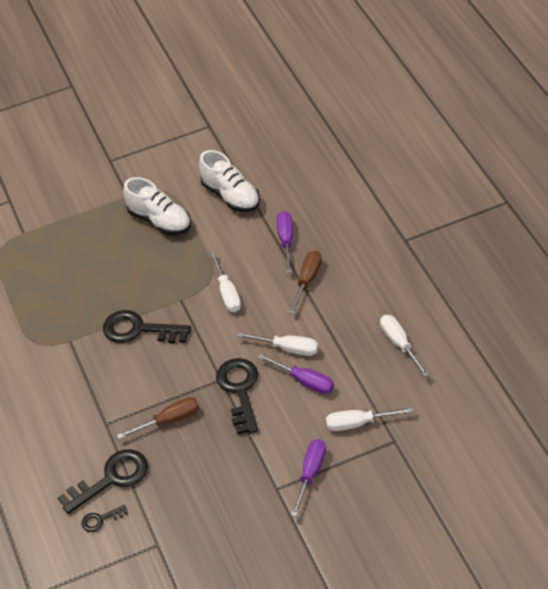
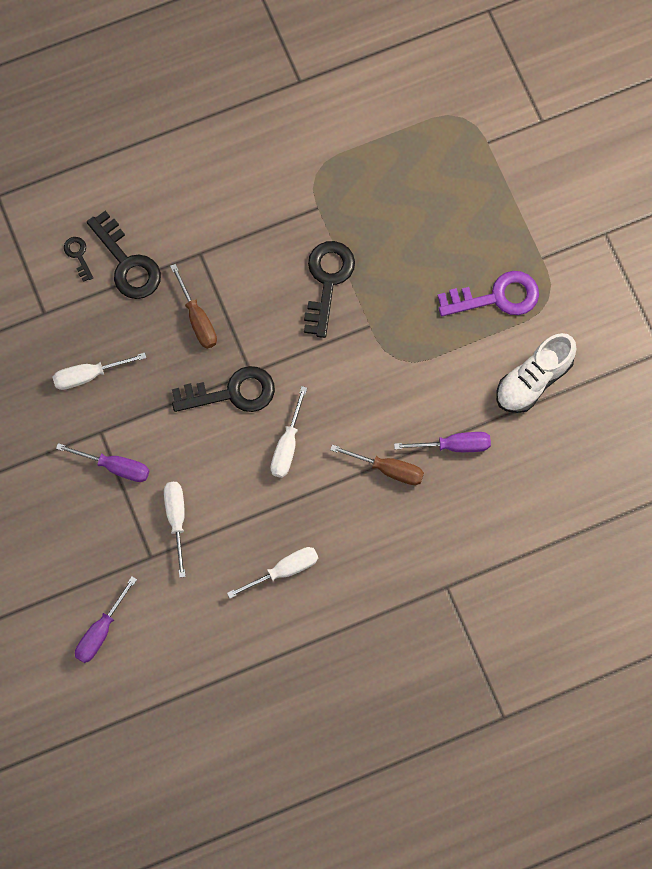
camera: 85 degrees right, 25 degrees up
(160, 221) = (496, 297): white shoe -> purple key
(227, 293) = (375, 377): white screwdriver -> white screwdriver (88, 375)
(305, 381) = (239, 463): purple screwdriver -> purple screwdriver (101, 631)

